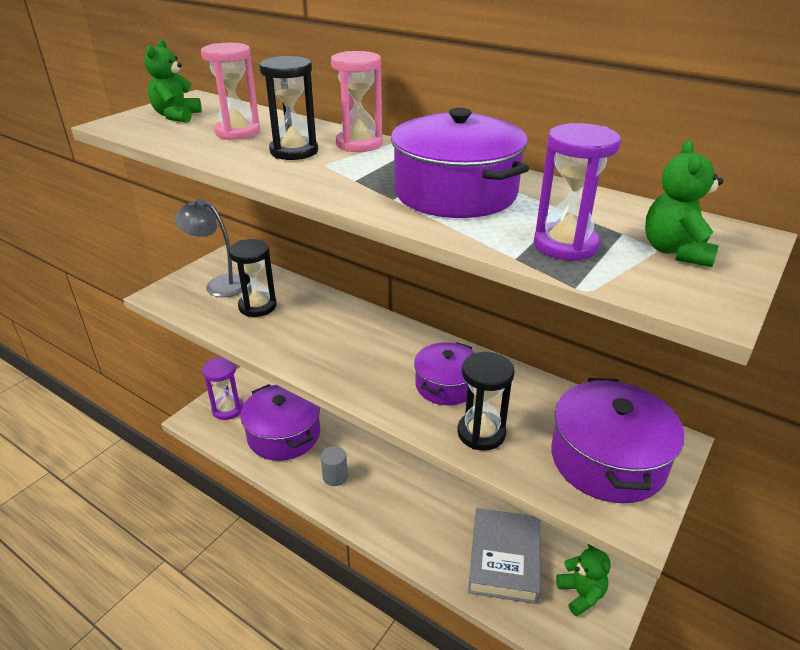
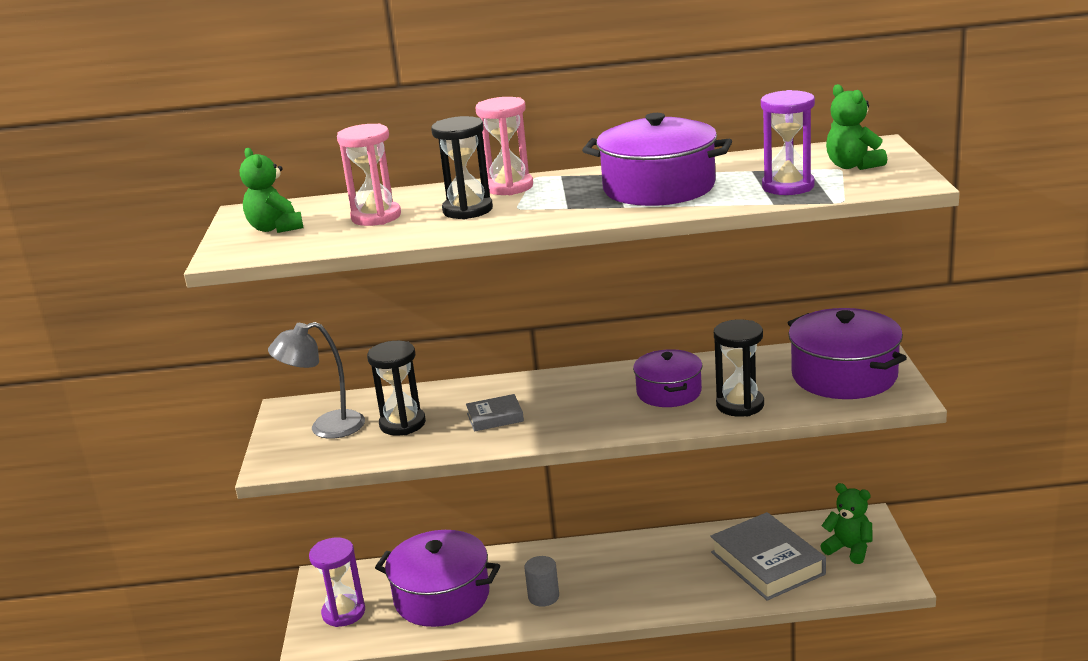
camera: 35 degrees left, 10 degrees down
(311, 334) = (495, 417): none -> grey book

